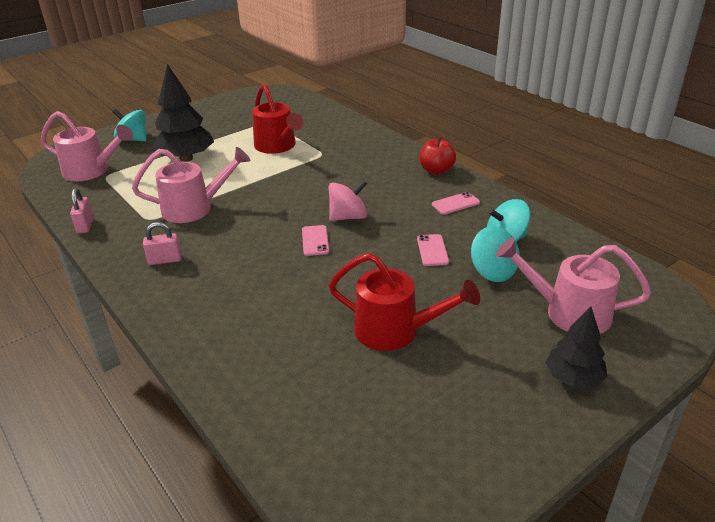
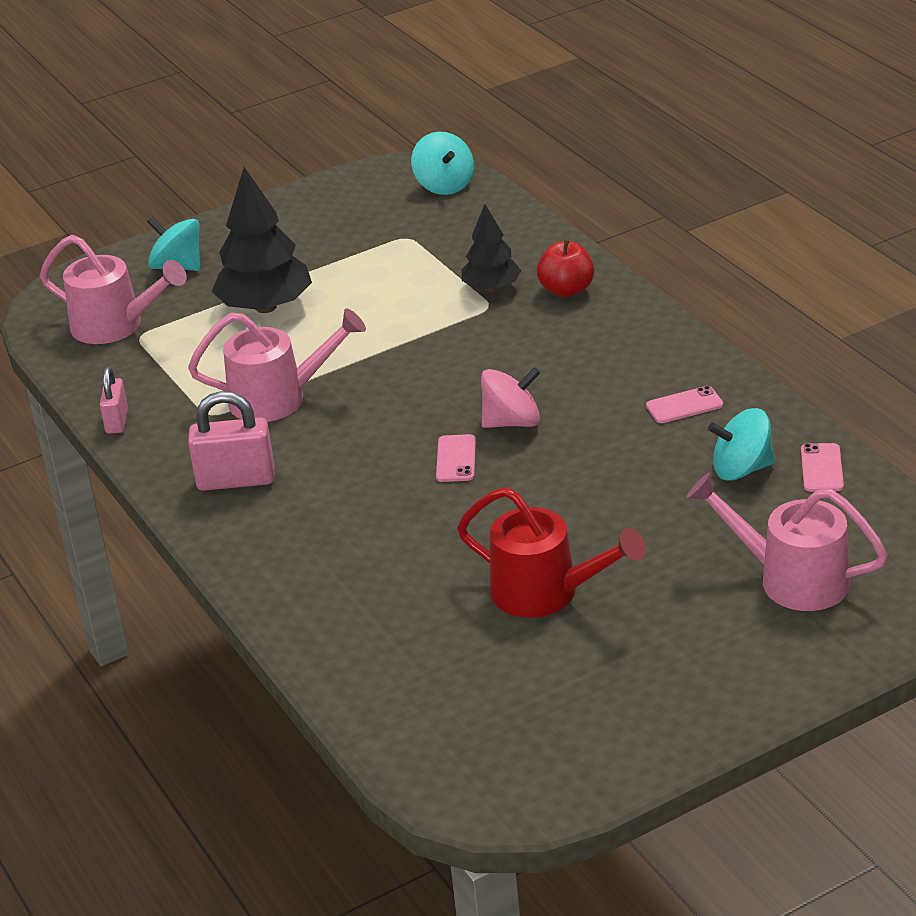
camera: 10 degrees right, 0 degrees up
(165, 260) = (236, 480): pink padlock -> pink padlock, size x1.63
(278, 146) = (417, 288): red watering can -> none
(432, 250) = (627, 481): pink phone -> pink phone (821, 468)
(436, 170) = (671, 344): red apple -> red apple (566, 290)
(493, 271) = (706, 517): turquoise spinning top -> turquoise spinning top (444, 185)
(573, 378) = (763, 662): black tree -> black tree (491, 288)

